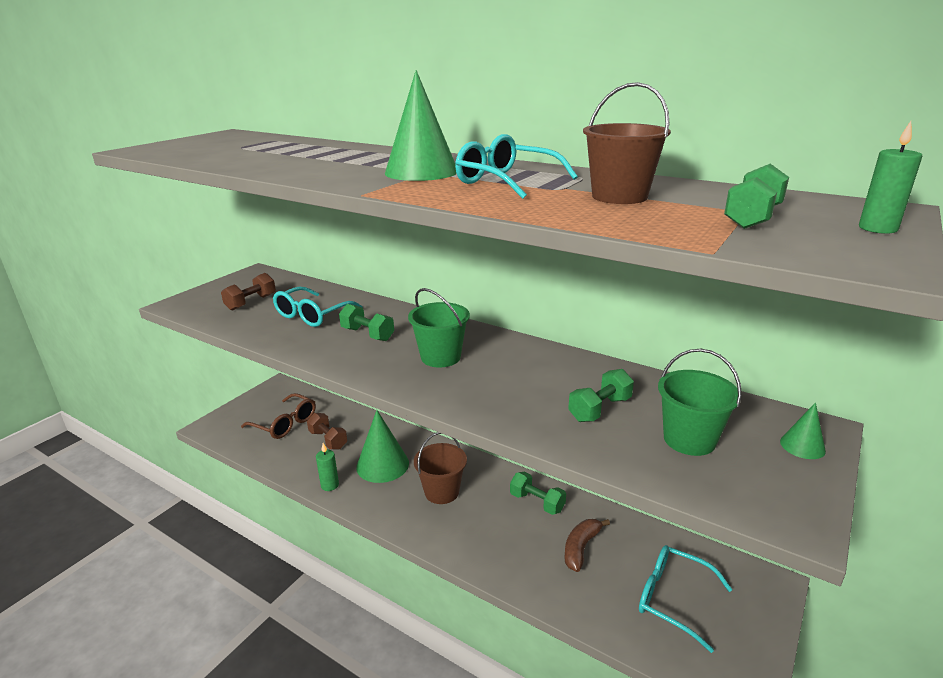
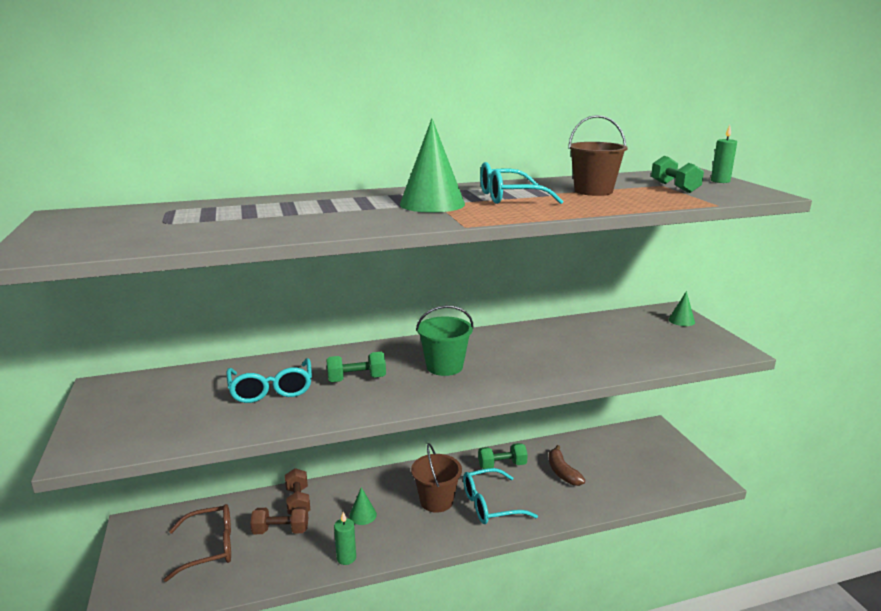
camera: 50 degrees left, 5 degrees down
(251, 302) = (175, 409): brown dumbbell -> brown dumbbell (298, 502)
(382, 465) = (362, 515): green cone -> green cone, size x0.50
(600, 409) = (586, 348): green dumbbell -> none
(672, 599) = (634, 464): turquoise glasses -> turquoise glasses (490, 505)
(689, 439) = (645, 341): green bucket -> none

